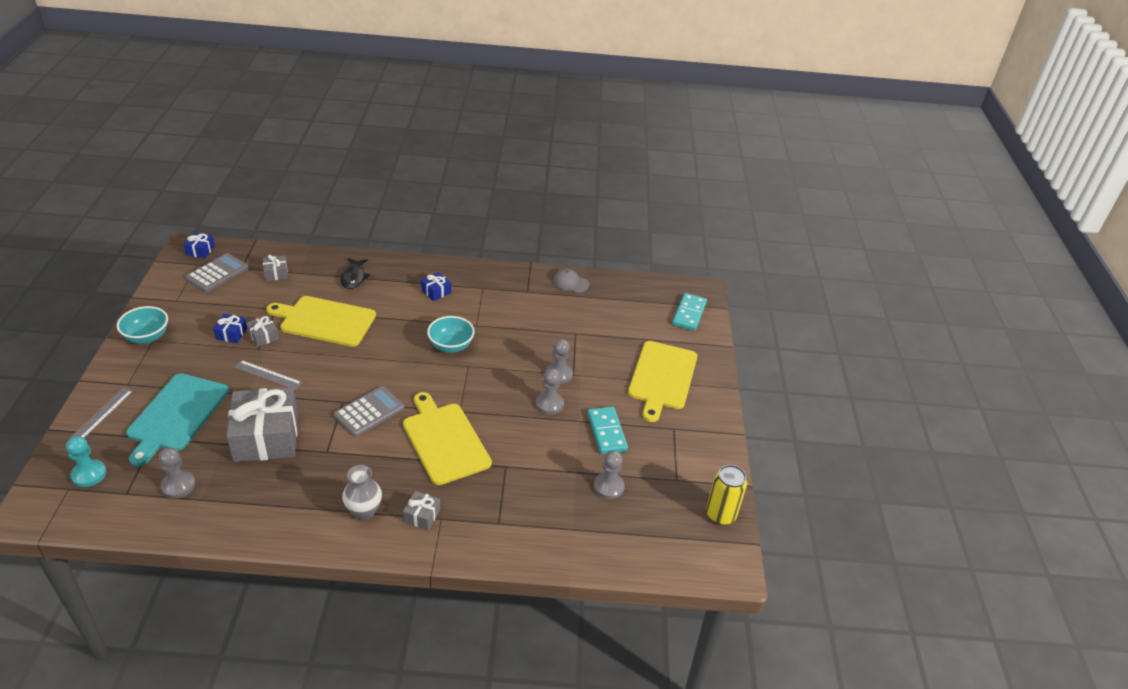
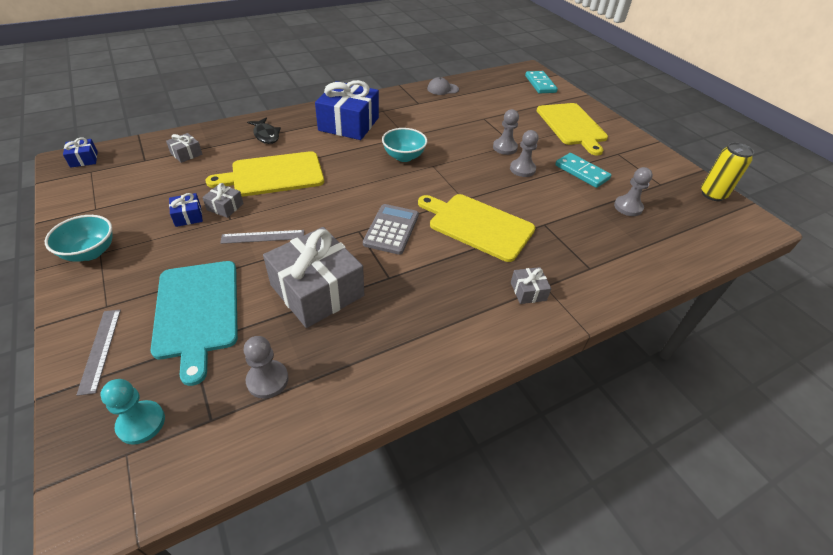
camera: 30 degrees left, 5 degrees up
(217, 273) = (122, 172): grey calculator -> none
(364, 511) = (478, 312): grey vase -> none
(436, 292) = (349, 124): blue gift -> blue gift, size x2.31

